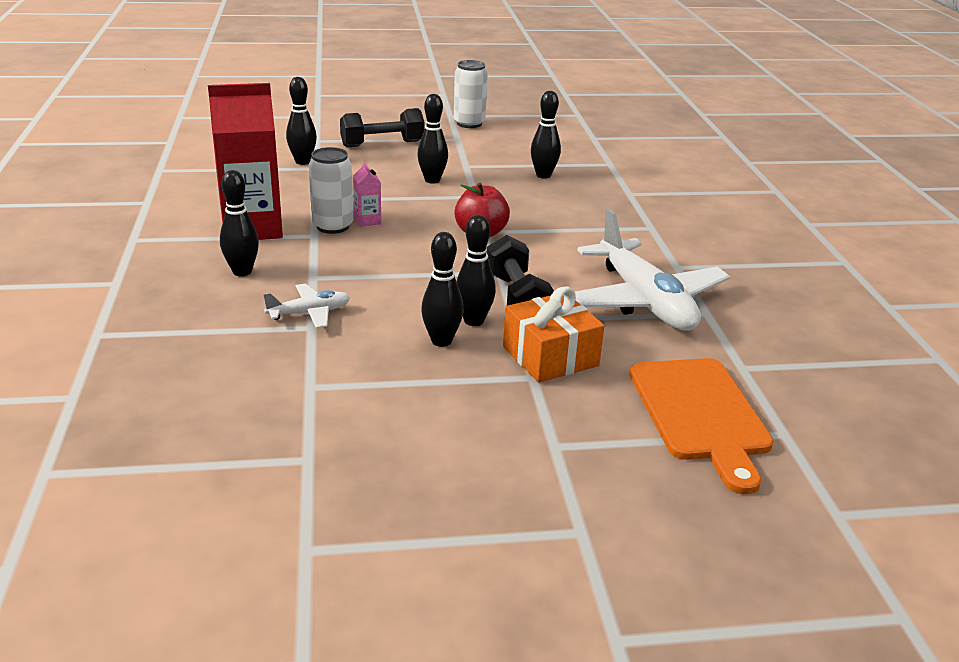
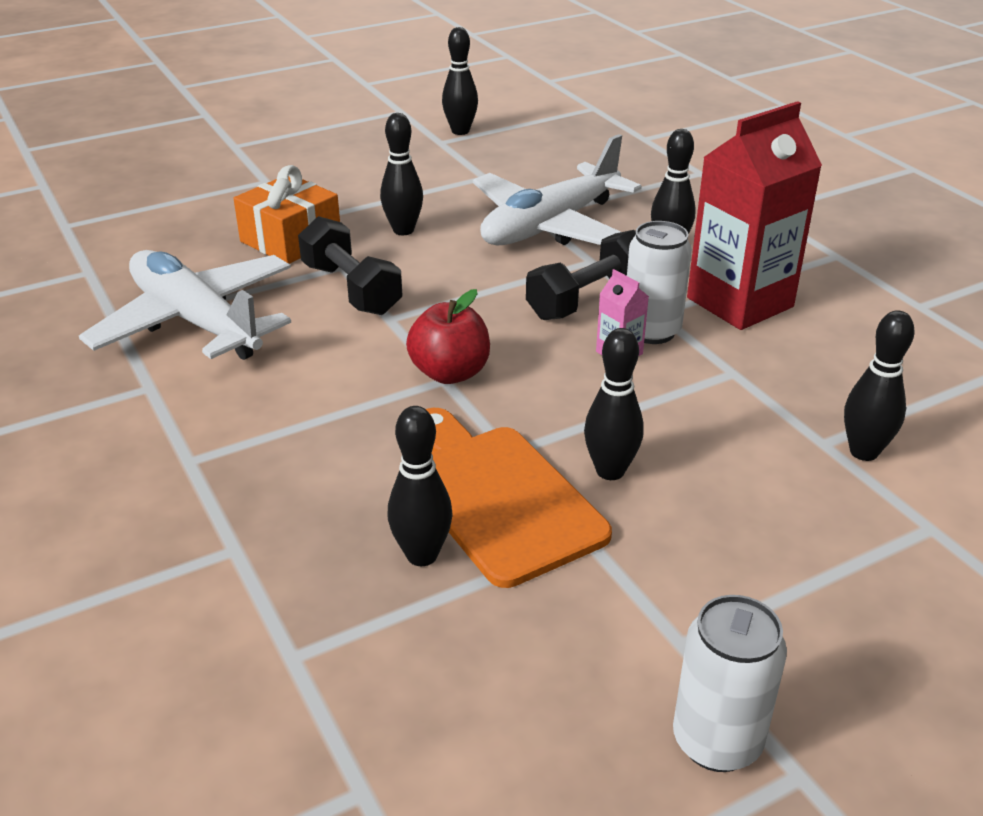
camera: 160 degrees right, 5 degrees up
(309, 313) = (550, 226): white plane -> white plane, size x2.15
(382, 144) = (805, 559): black dumbbell -> black dumbbell (588, 299)
(474, 321) = (384, 255): black bowling pin -> black bowling pin (460, 131)
(701, 414) = (140, 223): orange cutting board -> orange cutting board (497, 497)

